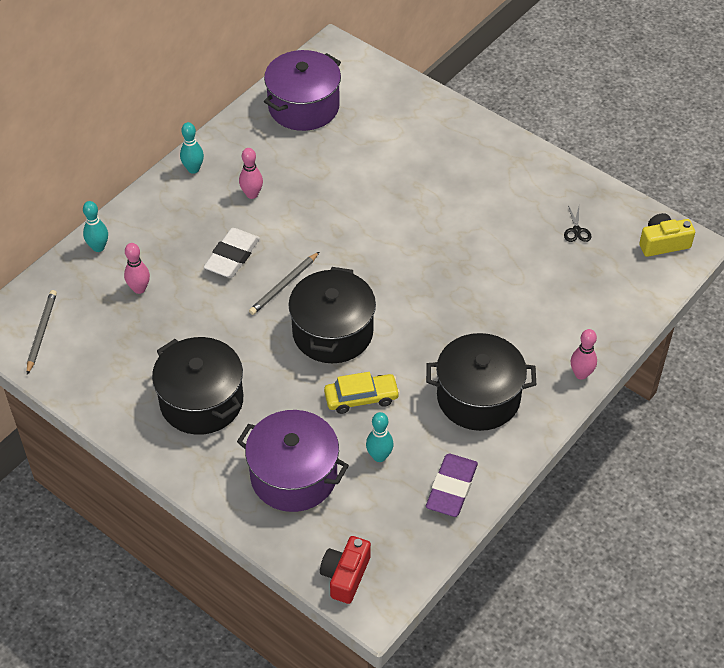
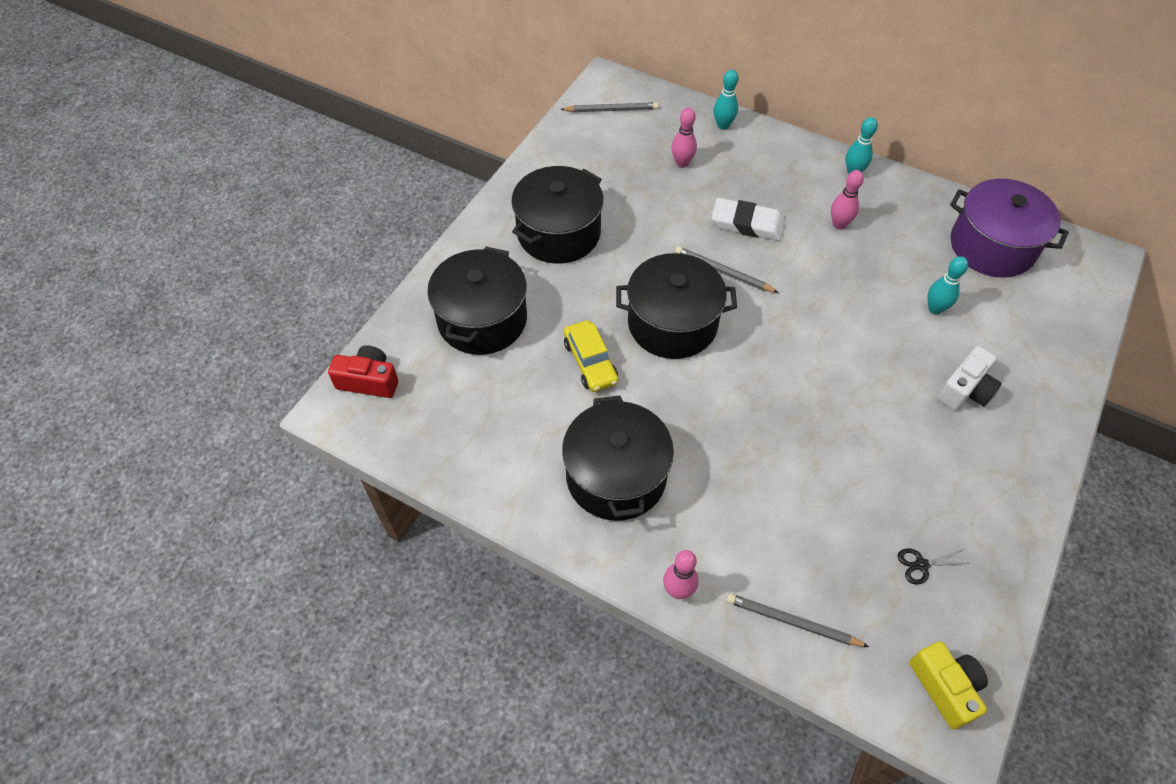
camera: 80 degrees right, 5 degrees up
(293, 476) = (482, 319): purple pot -> black pot
(379, 456) = (517, 389): turquoise bowling pin -> turquoise bowling pin (935, 309)
(438, 164) = (965, 390): none -> white camera
(451, 488) = (485, 463): purple eraser -> none
(611, 312) = (792, 622): none -> grey pencil

